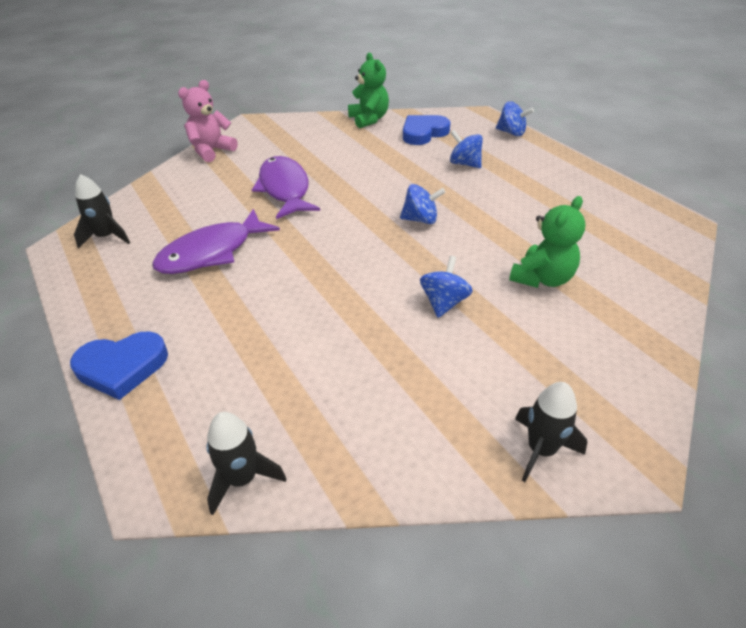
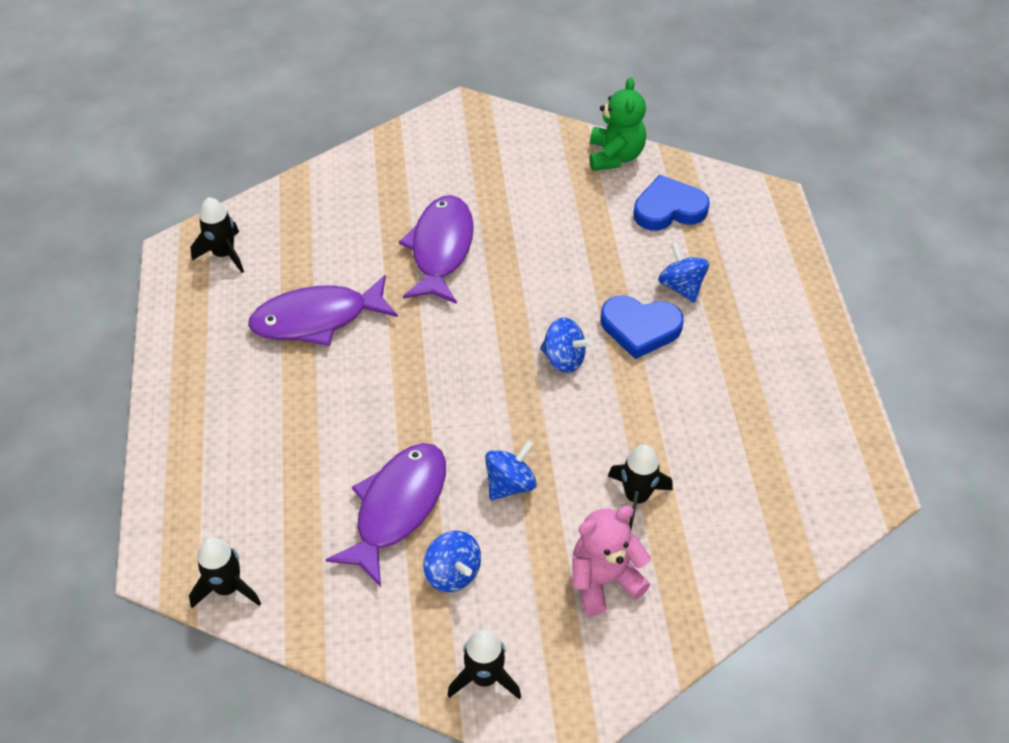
camera: 25 degrees right, 10 degrees up
(122, 367) = (178, 432): blue heart -> blue heart (640, 328)
(211, 151) = (391, 149): pink teddy bear -> pink teddy bear (604, 580)
(365, 351) = (397, 507): none -> purple fish
(511, 133) = (787, 251): blue spinning top -> blue spinning top (452, 572)
(542, 278) = (636, 497): green teddy bear -> black rocket

